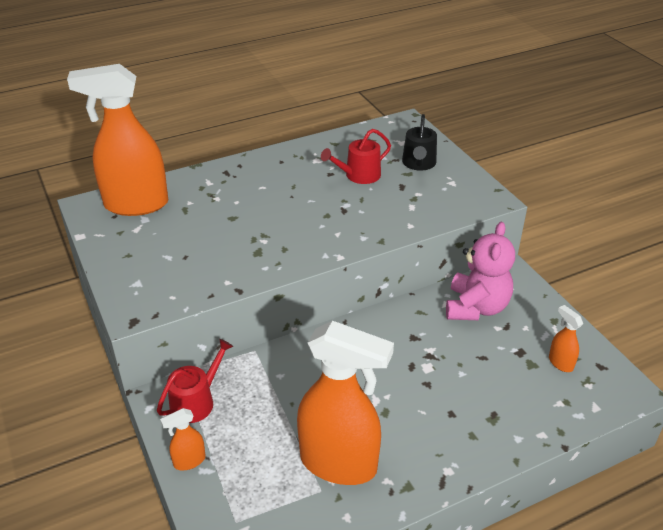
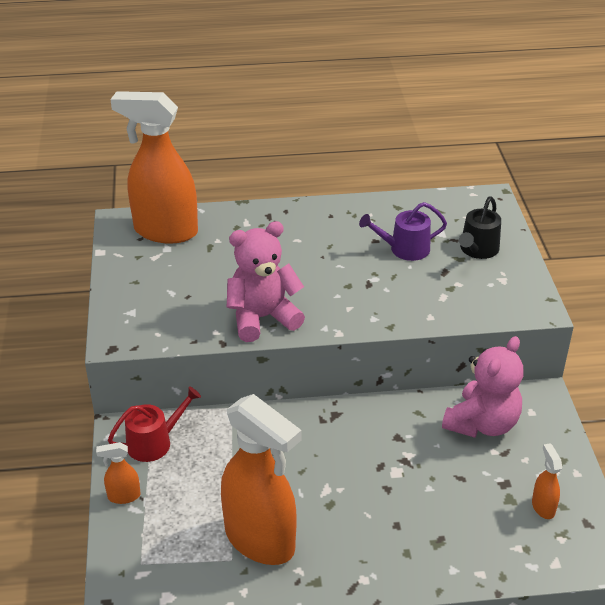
camera: 20 degrees right, 0 degrees up
(265, 259) = (262, 318): none -> pink teddy bear
(359, 175) = (404, 249): red watering can -> purple watering can

